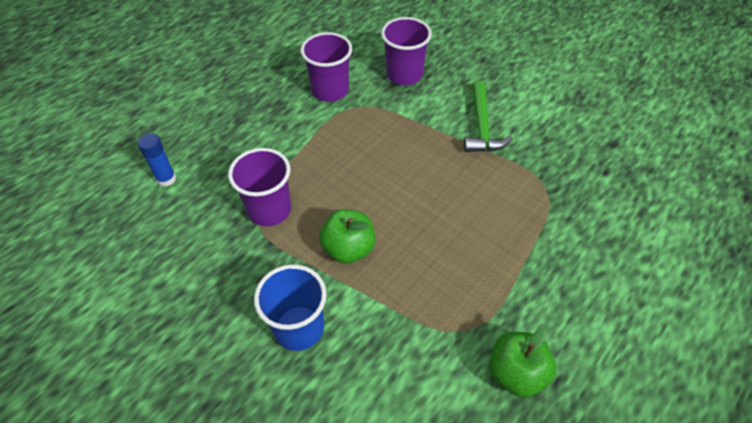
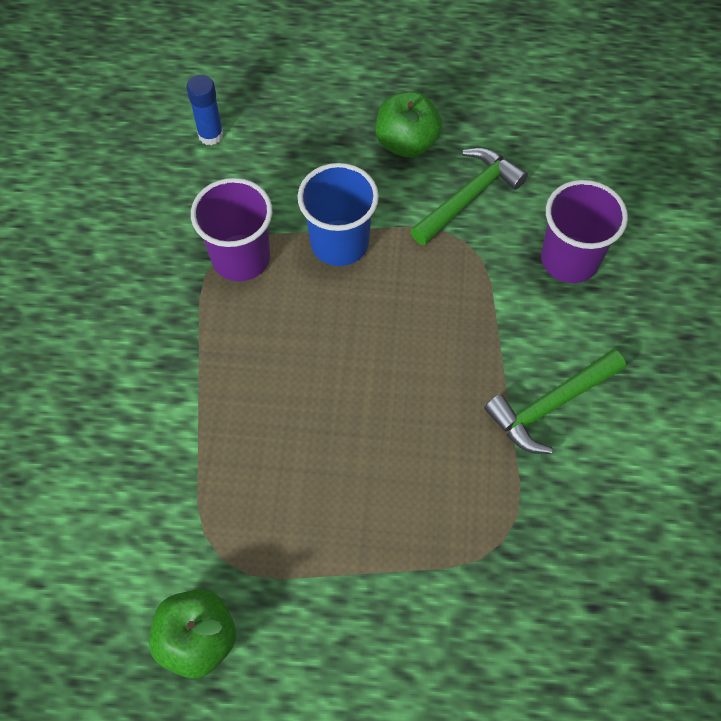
camera: 55 degrees right, 10 degrees up
(299, 328) = (115, 385): blue cup -> blue cup (339, 243)
(330, 90) = (468, 196): purple cup -> green hammer
(348, 249) = (245, 369): green apple -> green apple (406, 143)

